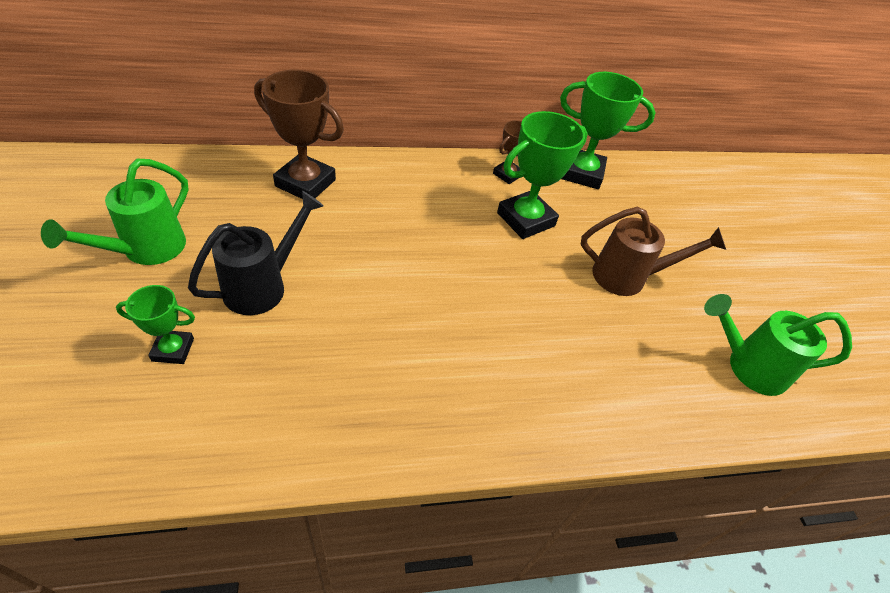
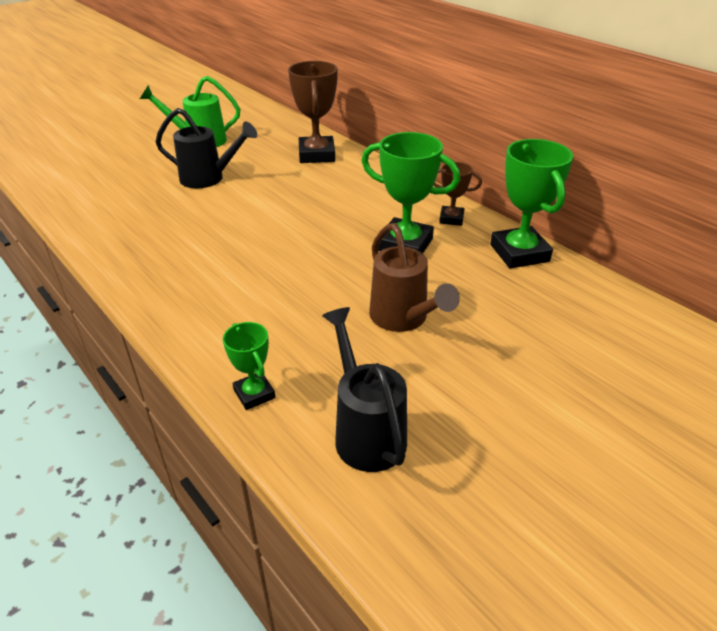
camera: 65 degrees right, 10 degrees down
(173, 350) = (136, 176): green trophy -> green trophy (254, 394)
(748, 367) = (366, 432): green watering can -> black watering can

